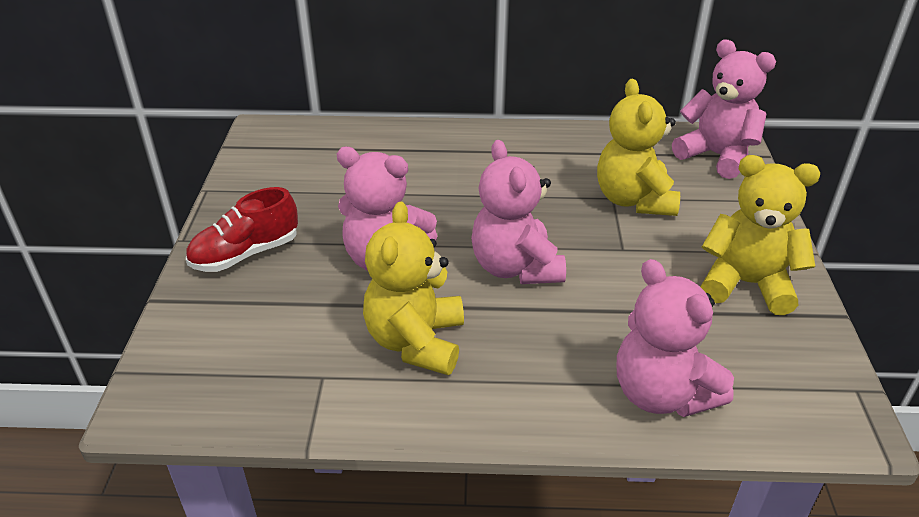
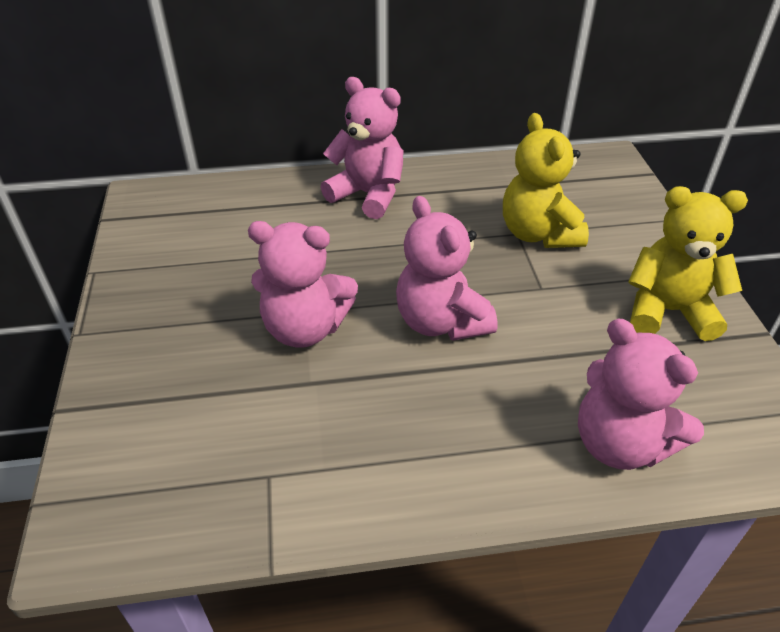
camera: 10 degrees left, 5 degrees up
(245, 254) = (153, 342): red shoe -> none
(416, 342) = (359, 420): yellow teddy bear -> none
(716, 156) = (604, 178): pink teddy bear -> pink teddy bear (368, 194)

